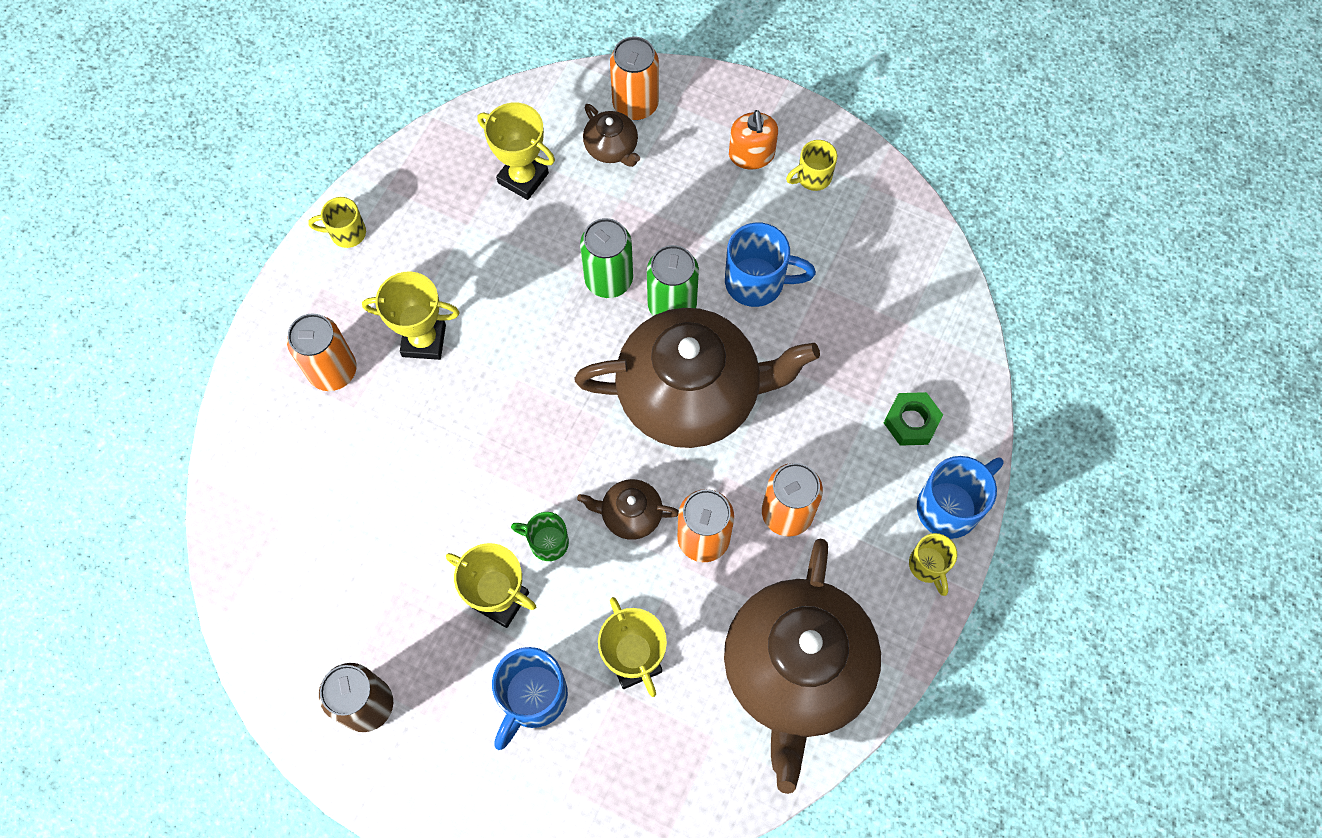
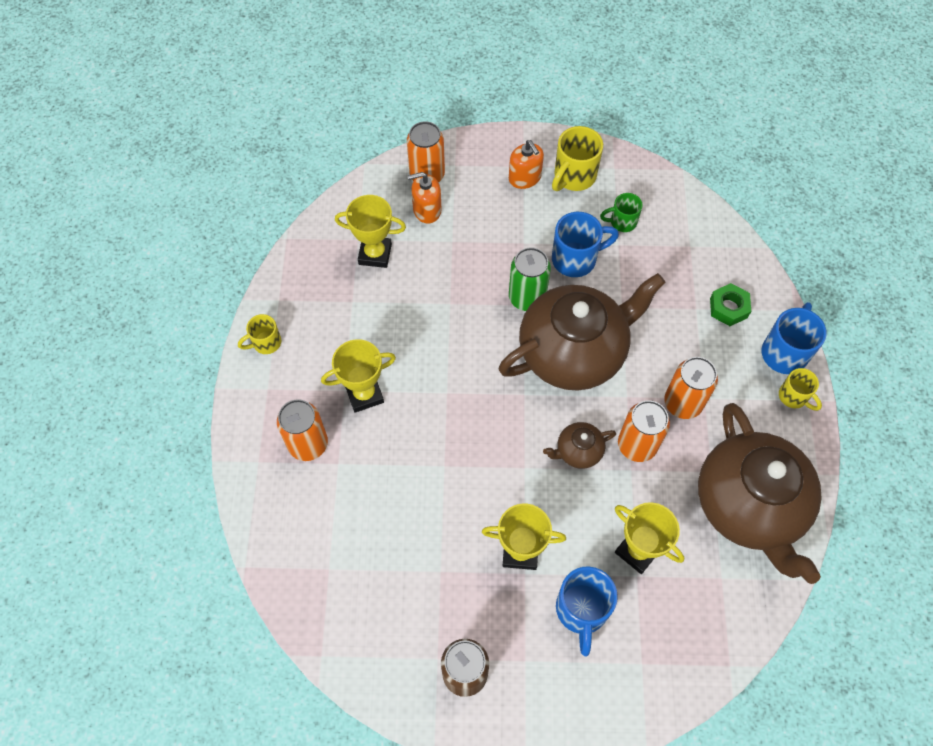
camera: 25 degrees left, 5 degrees down
(547, 542) = (531, 496): green mug -> green mug (622, 222)
(608, 279) = (473, 298): green can -> none
(612, 148) = (427, 210): brown teapot -> orange soap dispenser
(812, 177) = (574, 176): yellow mug -> yellow mug, size x1.64

